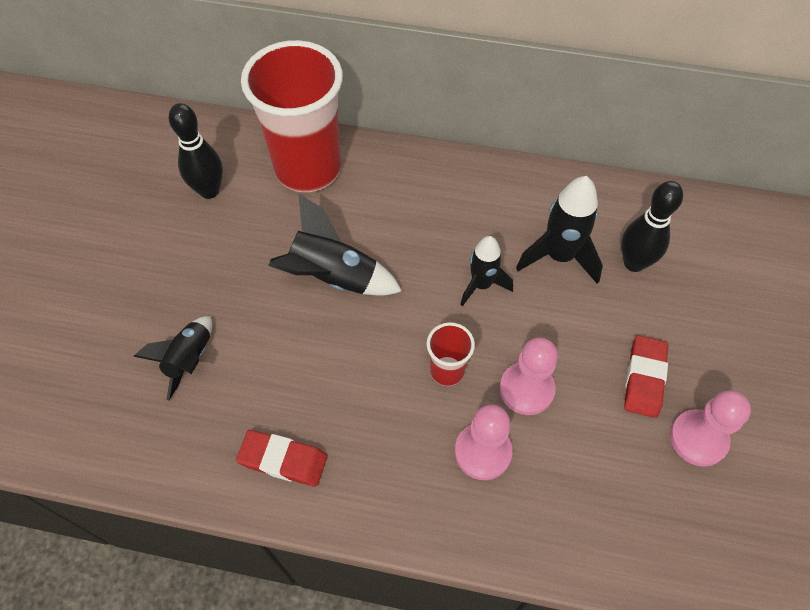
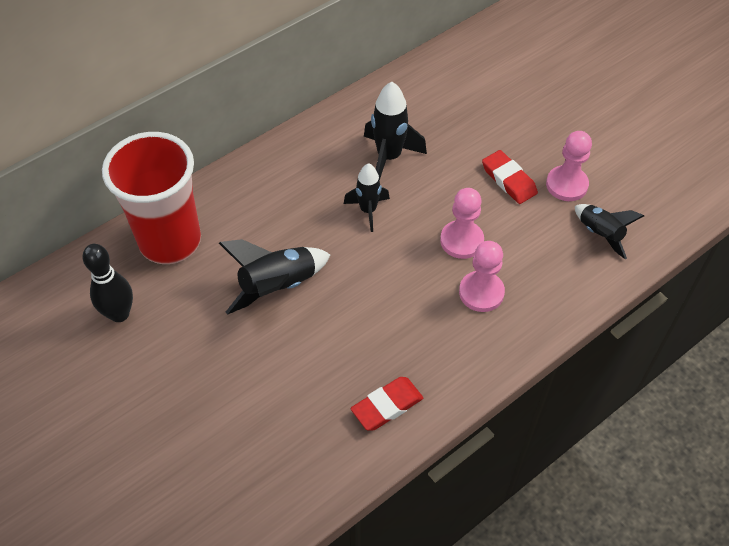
camera: 50 degrees left, 5 degrees down
(190, 359) = (255, 416): black rocket -> black rocket (600, 234)
(447, 371) = (410, 272): red cup -> none
(634, 263) = (431, 126): black bowling pin -> none

